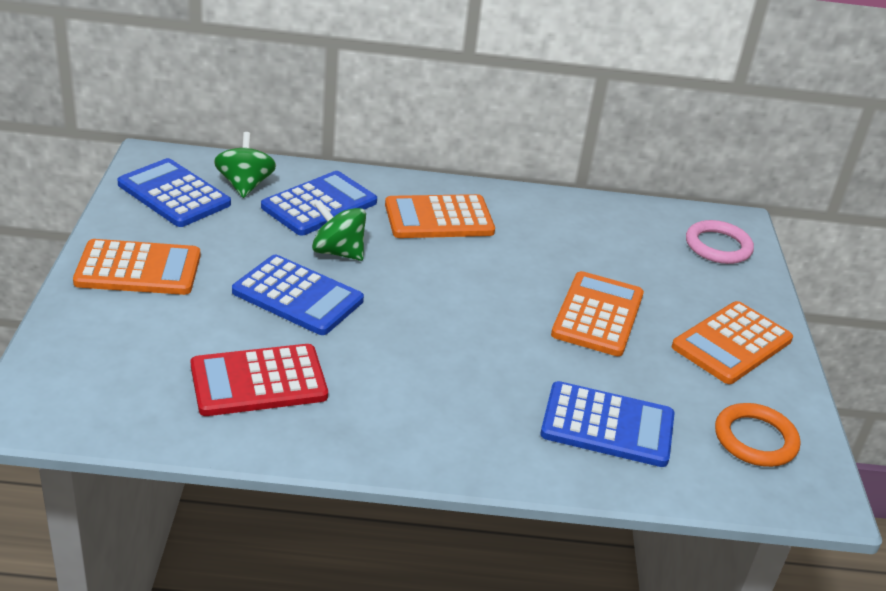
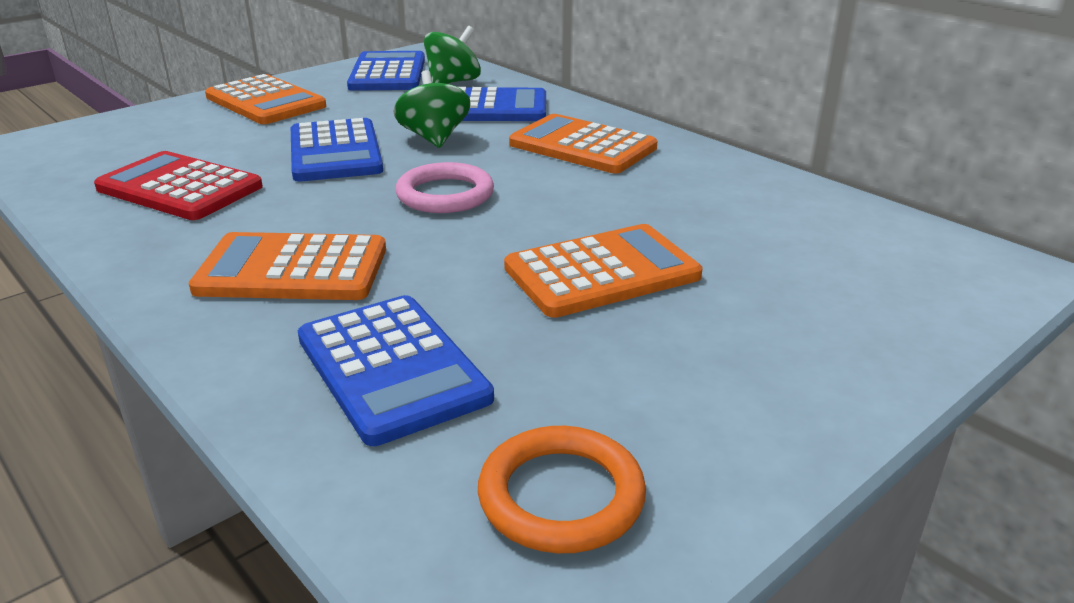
camera: 50 degrees right, 5 degrees down
(718, 246) = (926, 278): pink ring -> pink ring (445, 194)
(732, 343) = (745, 377): orange calculator -> orange calculator (292, 269)

